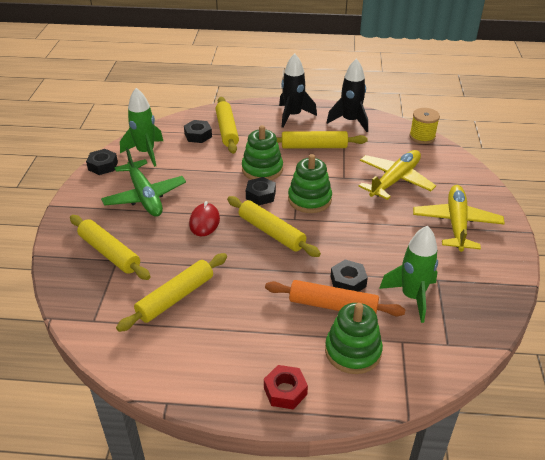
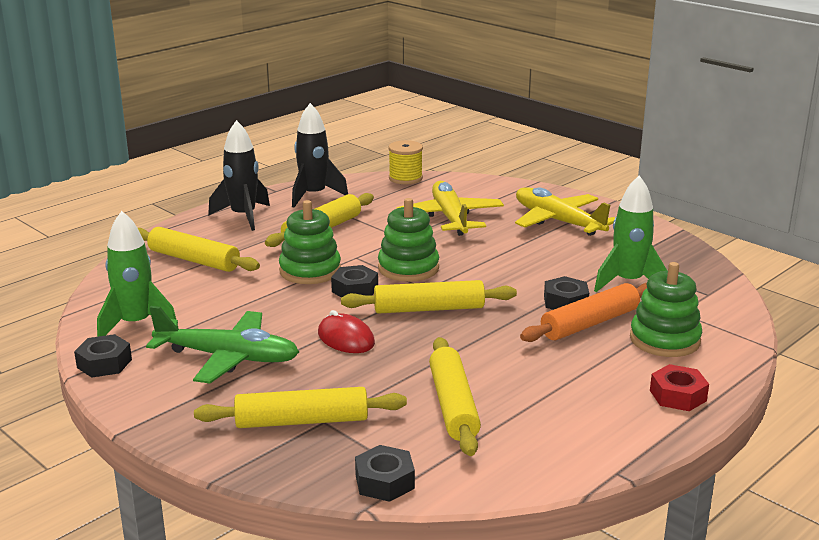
camera: 50 degrees left, 15 degrees down
(198, 135) = (168, 280): black nut -> black nut (384, 481)

